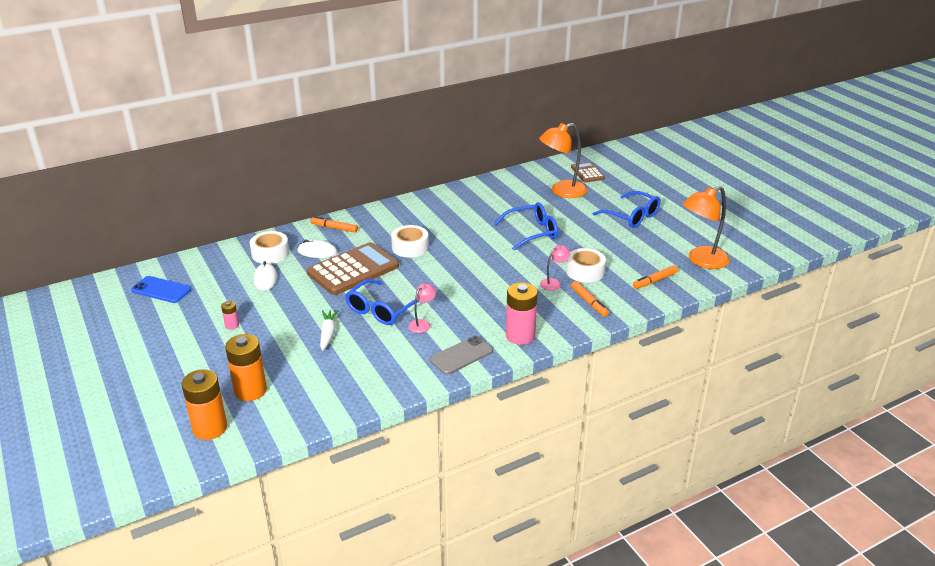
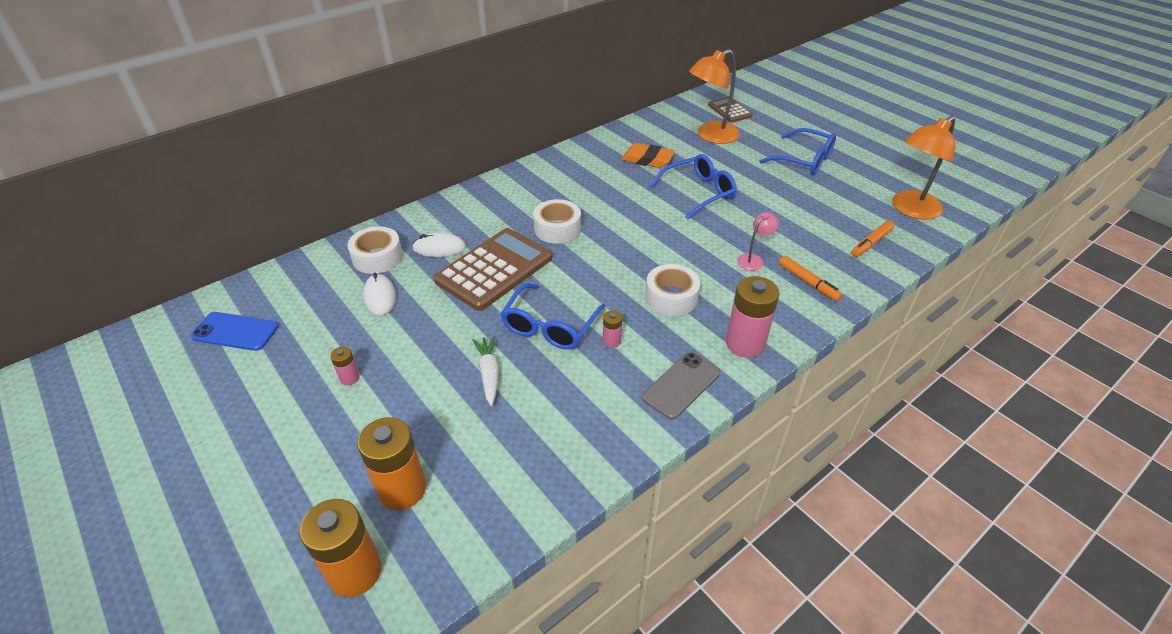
camera: 10 degrees left, 10 degrees up
(334, 228) = (452, 211): orange marker -> none
(422, 324) = (611, 341): pink lamp -> pink battery
(501, 204) = (647, 159): none -> orange eraser
(585, 271) = (784, 239): white tape -> white tape (671, 297)

